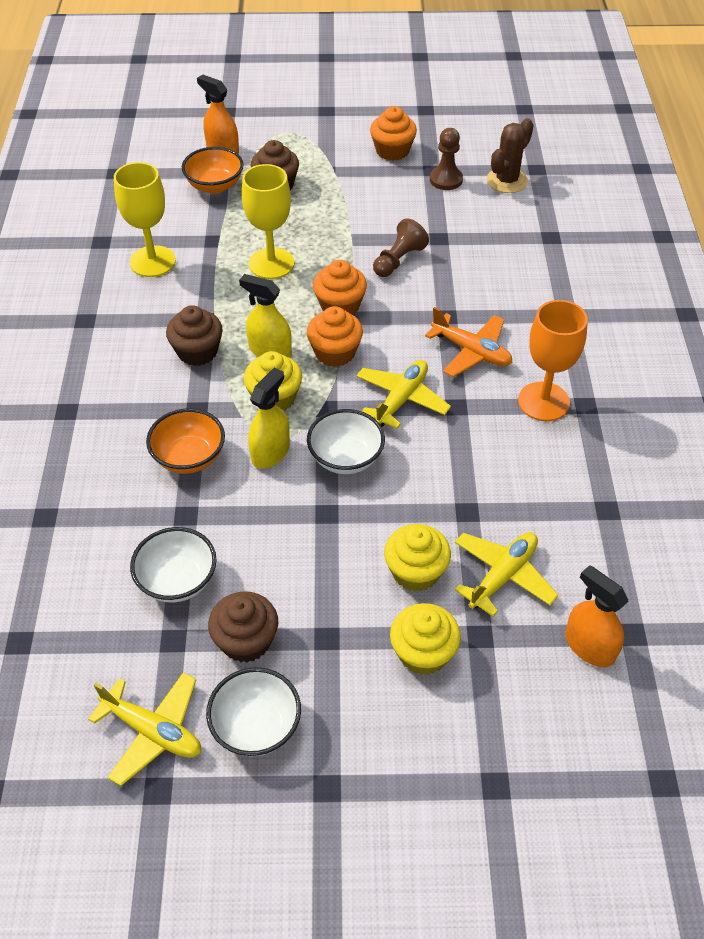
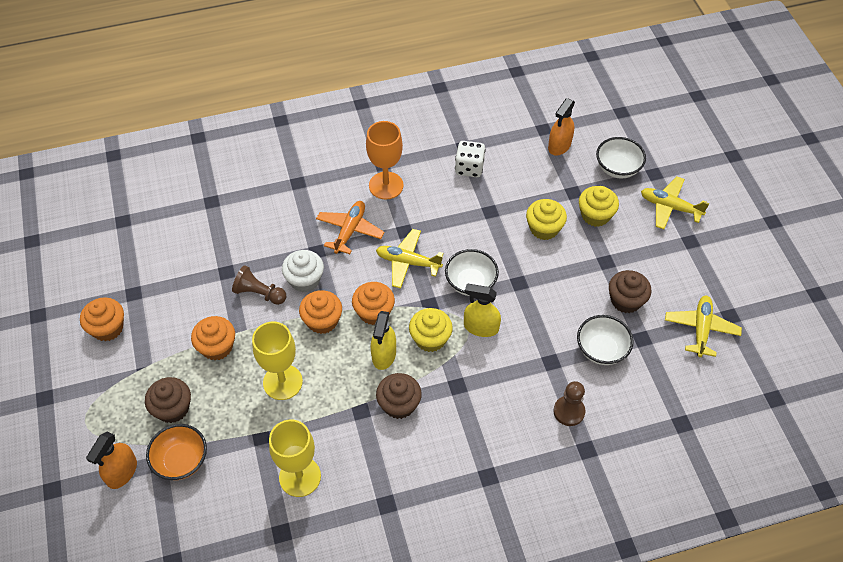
camera: 105 degrees left, 5 degrees up
(189, 457) = (503, 376): orange bowl -> none
(256, 726) = (674, 281): white bowl -> white bowl (617, 168)
(338, 221) = (217, 347): none -> orange cupcake
(405, 299) = (305, 280): none -> white cupcake
(446, 180) = (146, 280): brown pawn -> brown pawn (569, 411)
(502, 576) = (530, 188): yellow plane -> yellow plane (670, 207)
(507, 181) = (142, 238): brown cactus -> none
(560, 506) = (469, 168): none -> white dice

